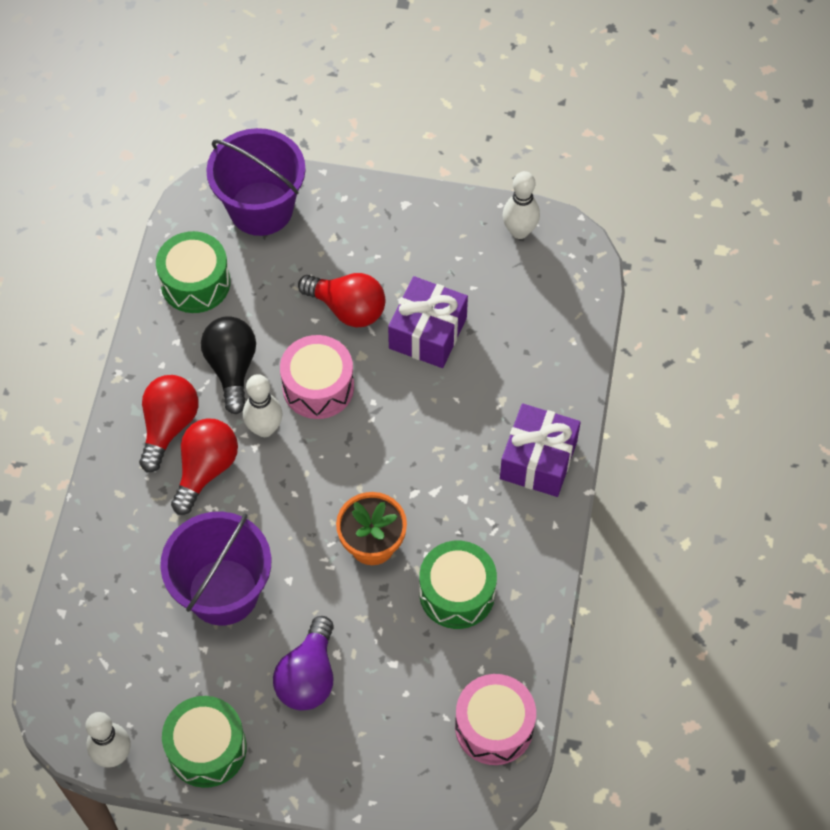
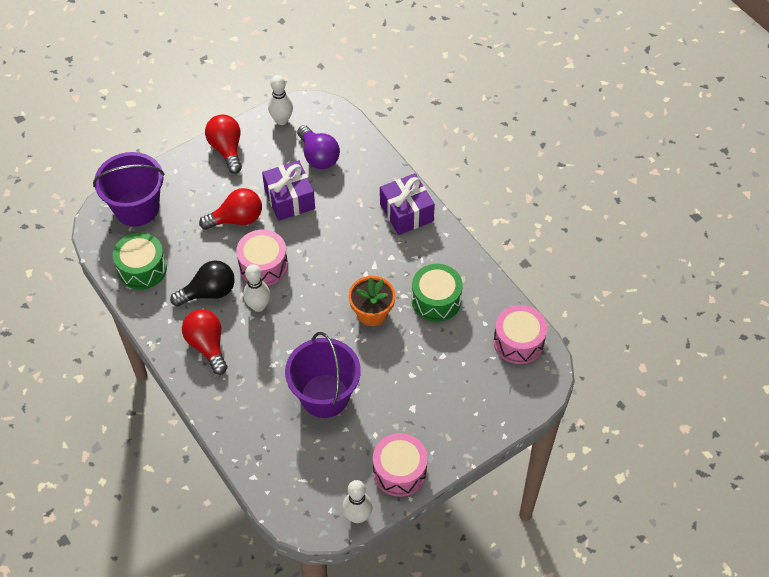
camera: 45 degrees left, 5 degrees down
(206, 470) = (250, 349): red light bulb -> red light bulb (227, 149)
(207, 748) = (399, 471): green drum -> pink drum
(232, 368) = (209, 292): black light bulb -> black light bulb turned 120 degrees clockwise
(308, 676) = (410, 396): purple light bulb -> purple light bulb (318, 156)

